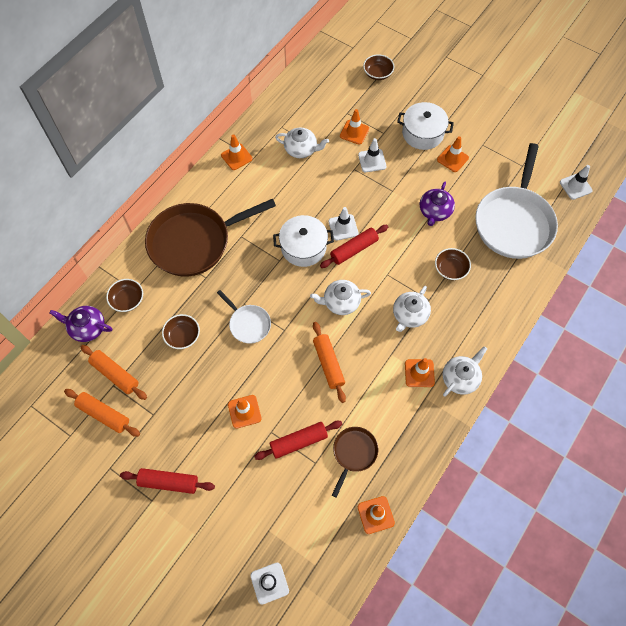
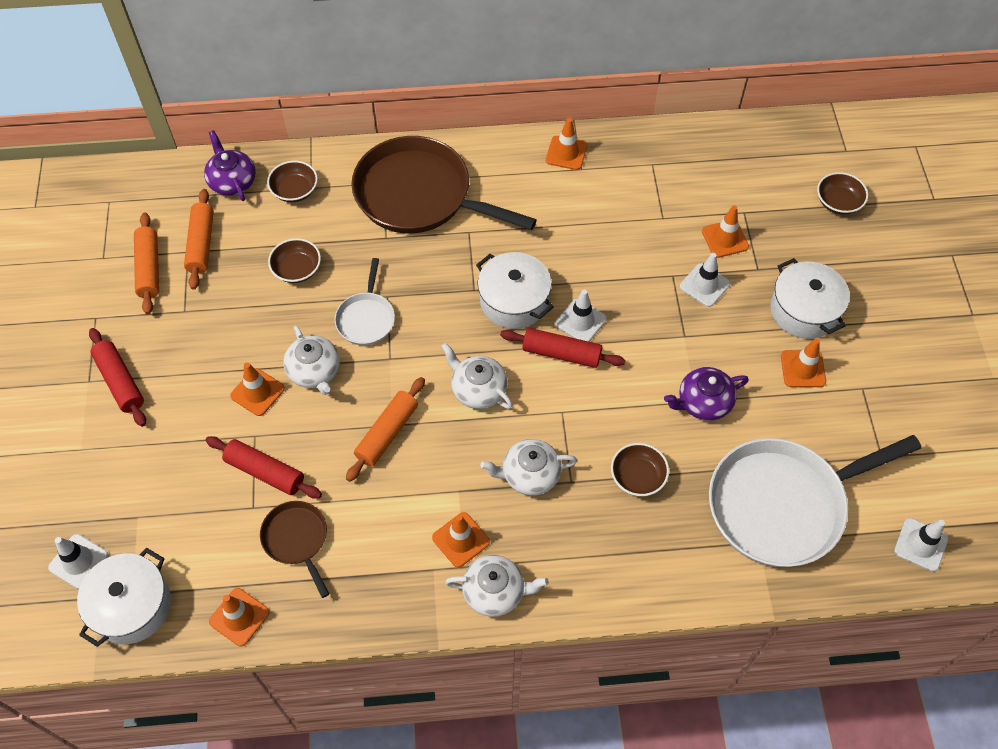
camera: 50 degrees right, 5 degrees down
(301, 149) = (642, 205): white teapot -> white teapot (314, 371)
(323, 570) = (132, 606): none -> white pot
(354, 453) = (297, 539): brown pan -> brown pan turned 105 degrees counterclockwise

